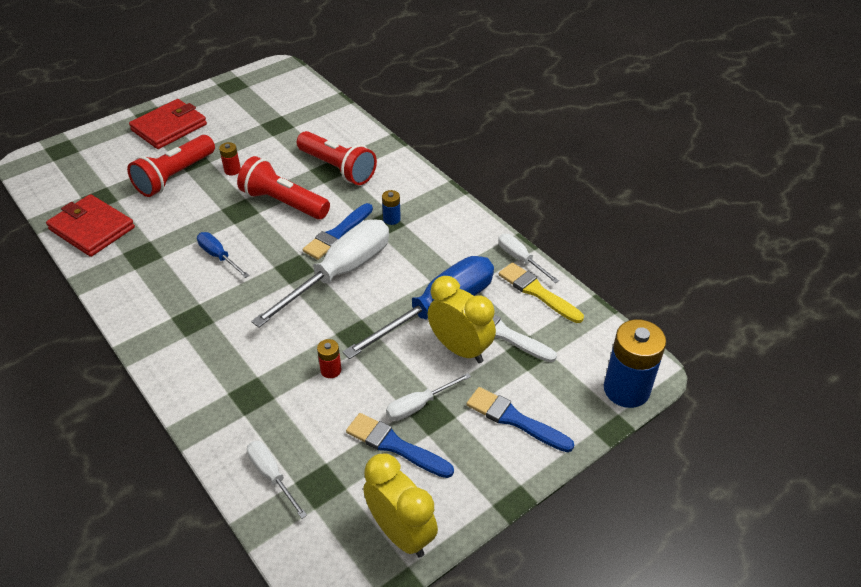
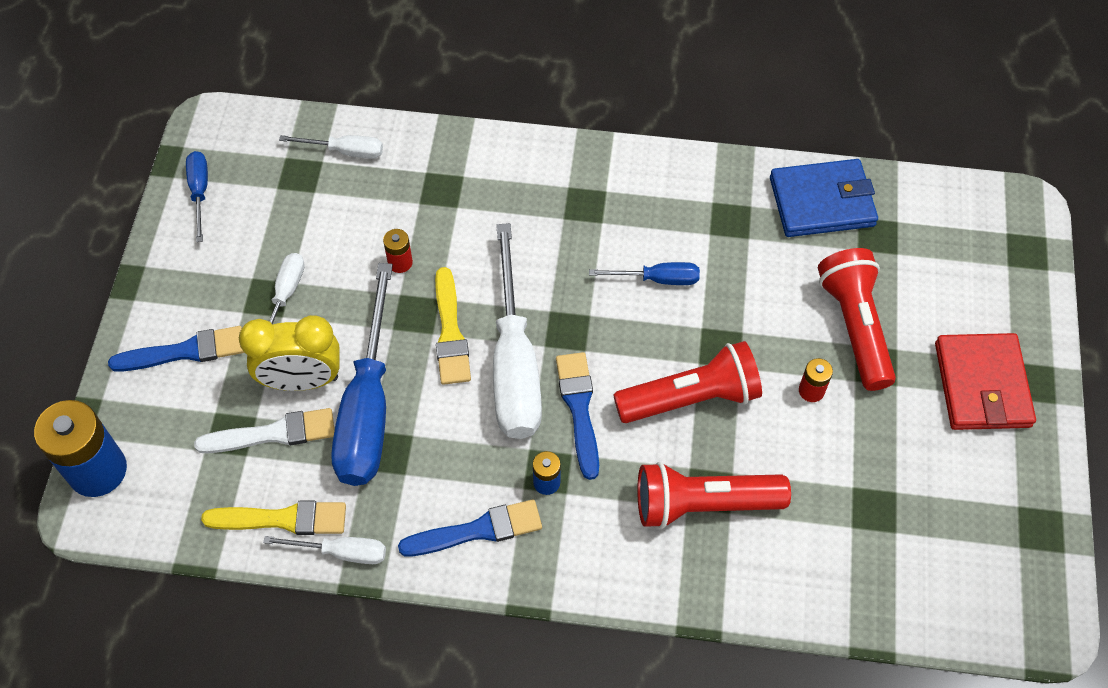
camera: 135 degrees right, 15 degrees up
(92, 228) = (822, 202): red wallet -> blue wallet
(352, 311) = (450, 333): none -> yellow brush
(395, 445) = (271, 247): blue brush -> blue brush (478, 530)
(401, 533) = (200, 192): yellow clock -> blue screwdriver

